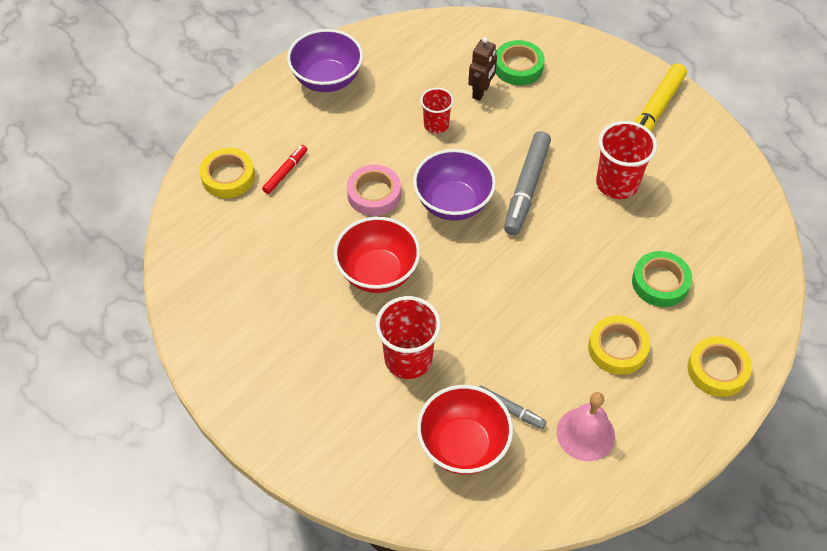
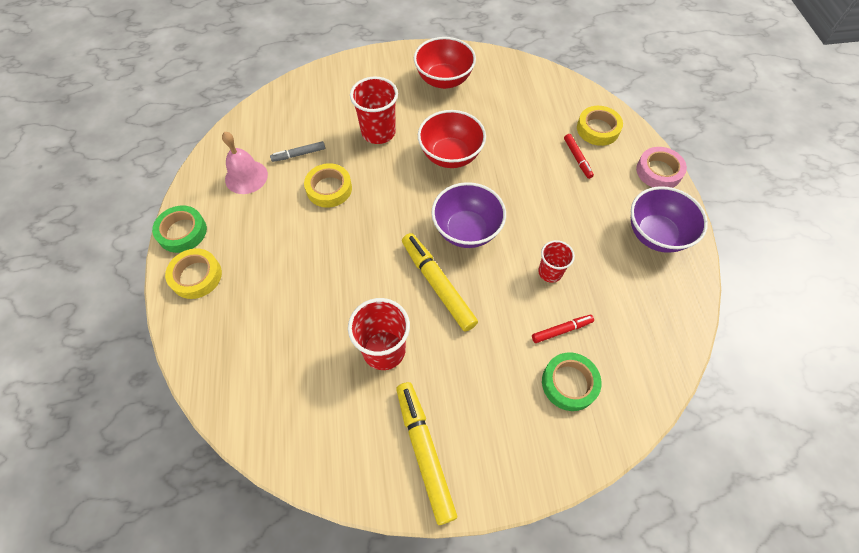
camera: 130 degrees right, 5 degrees up
(374, 194) = (515, 192): pink tape -> pink tape (658, 171)
(463, 445) = (304, 122): red bowl -> red bowl (444, 80)
(481, 92) = (561, 330): brown robot -> red marker
(526, 188) = (437, 285): grey marker -> yellow marker
(617, 348) = (271, 235): yellow tape -> yellow tape (329, 189)
(660, 282) = (282, 301): green tape -> green tape (182, 232)

